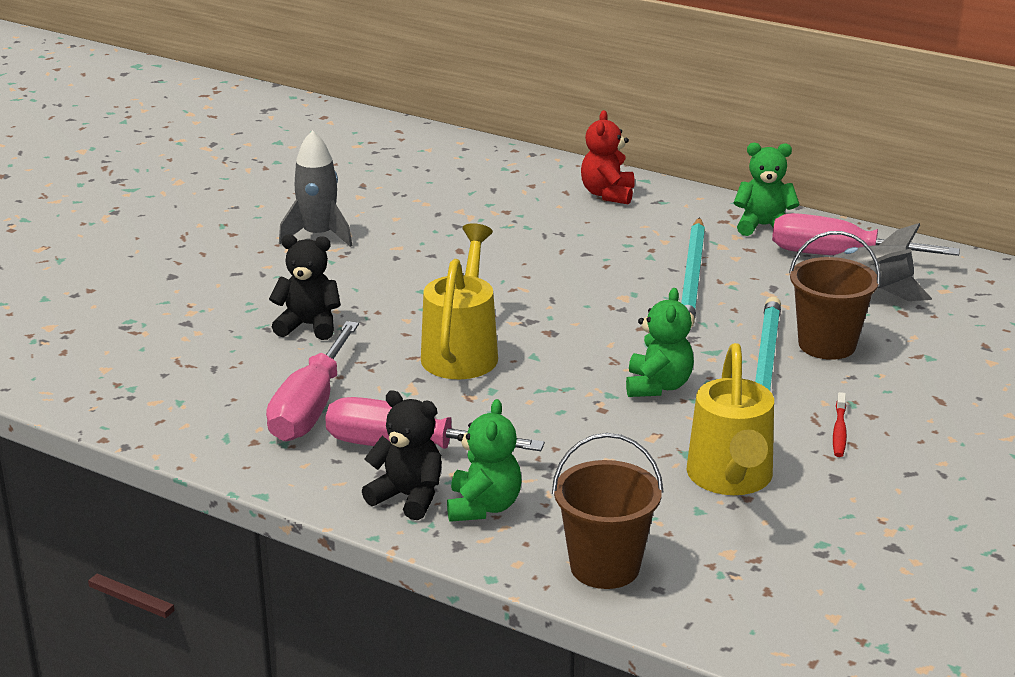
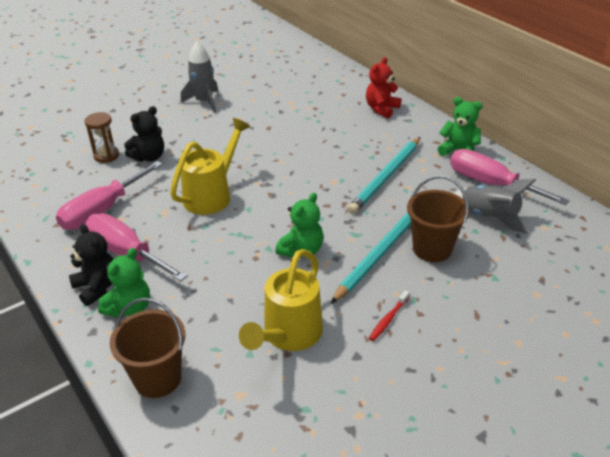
camera: 25 degrees right, 10 degrees up
(235, 339) = (106, 156): none -> brown hourglass
(308, 326) = (149, 157): black teddy bear -> black teddy bear turned 105 degrees clockwise

